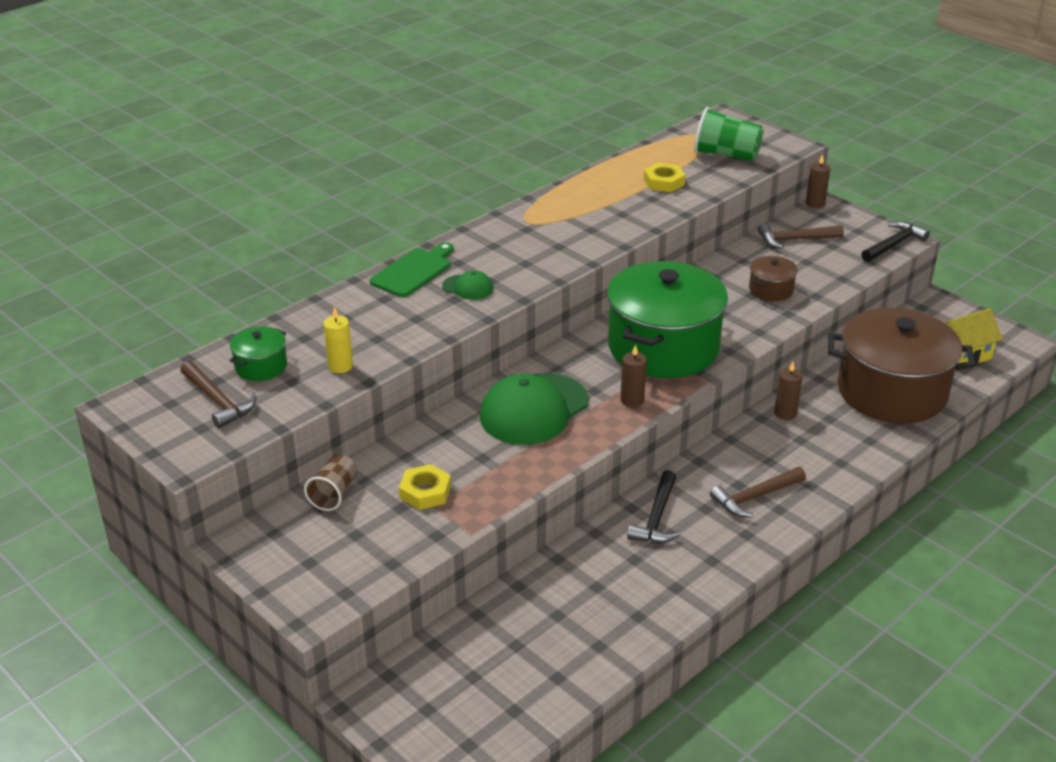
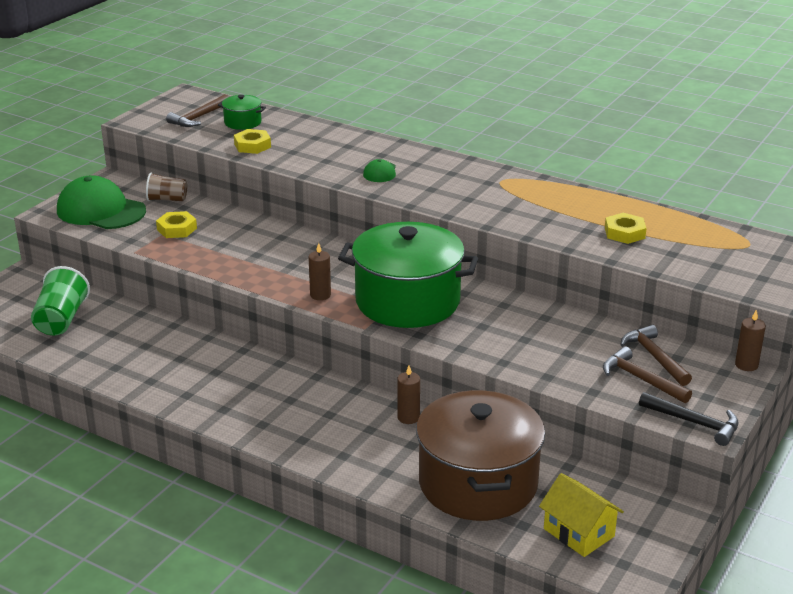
camera: 75 degrees right, 5 degrees down
(340, 366) = (252, 146): yellow candle -> yellow nut
(413, 271) = (392, 150): green cutting board -> none
(534, 409) = (290, 255): green cap -> green cap (101, 211)
(657, 517) = (233, 363): black hammer -> none
(726, 155) = (714, 260): green cup -> green cup (61, 320)
(755, 497) = (275, 410): brown hammer -> brown hammer (641, 379)
(771, 290) = (541, 349): brown pot -> none

